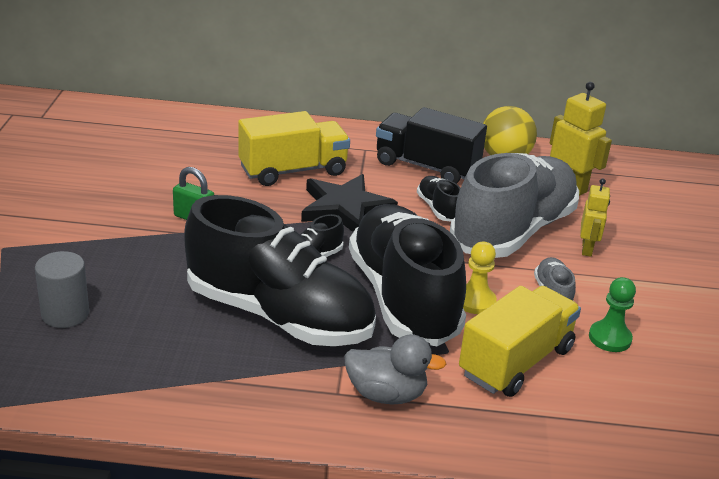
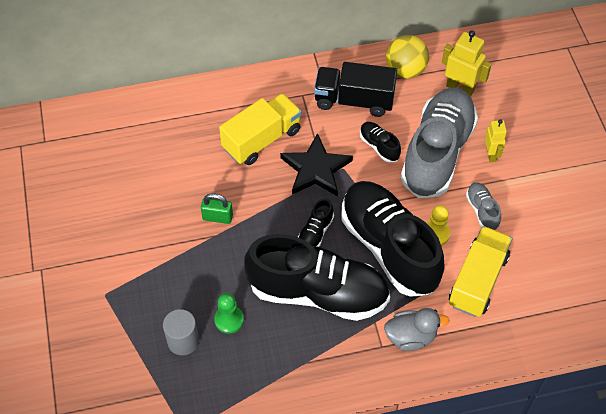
camera: 15 degrees left, 25 degrees up
(609, 338) = (528, 238): green pawn -> green pawn (229, 320)

